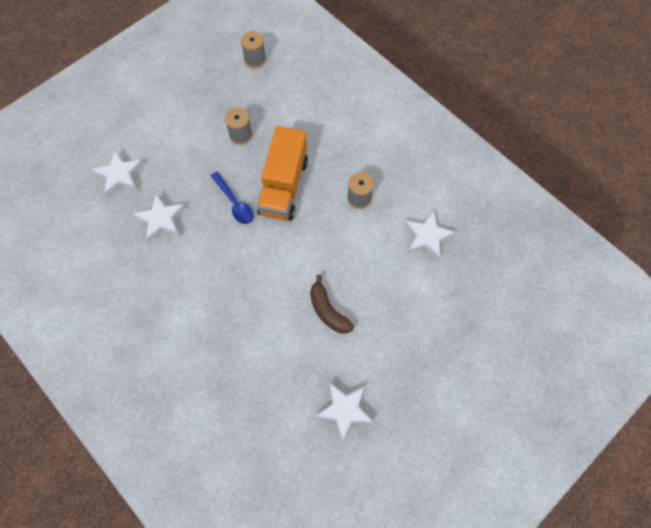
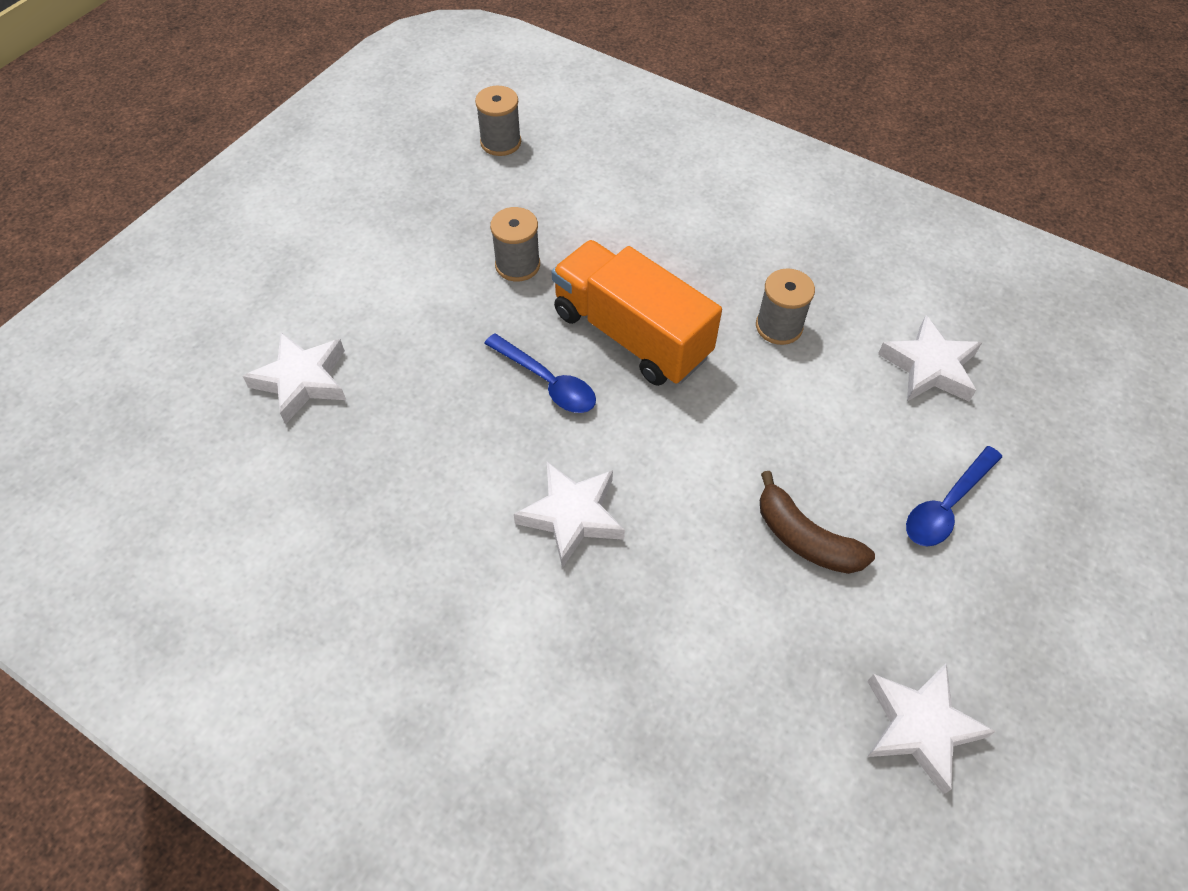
camera: 15 degrees left, 10 degrees down
(161, 220) = (411, 443): white star -> white star (572, 515)
(284, 186) = (631, 334): orange truck -> orange truck turned 135 degrees clockwise
(402, 311) = (946, 506): none -> blue spoon

